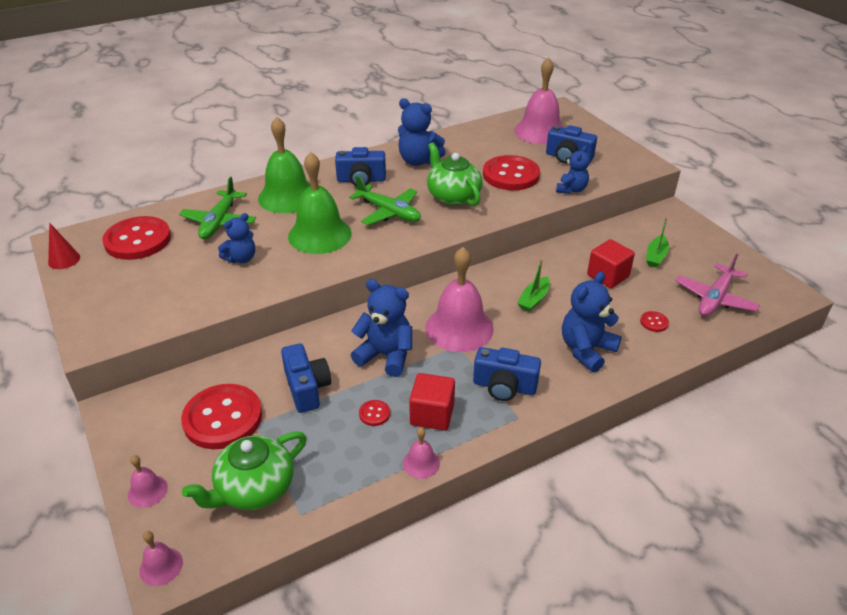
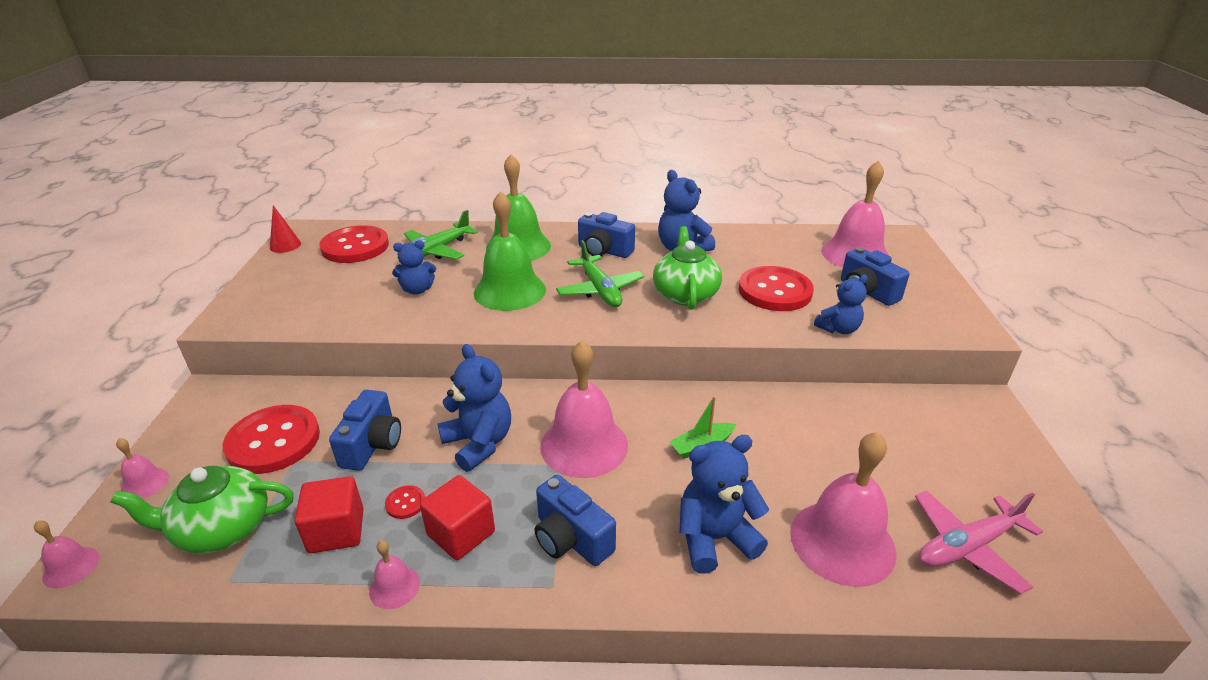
camera: 30 degrees right, 5 degrees down
(608, 276) = (824, 454): red cube -> red cube (336, 531)
(654, 322) = (842, 542): red button -> pink bell
(656, 256) = (916, 453): green boat -> none

